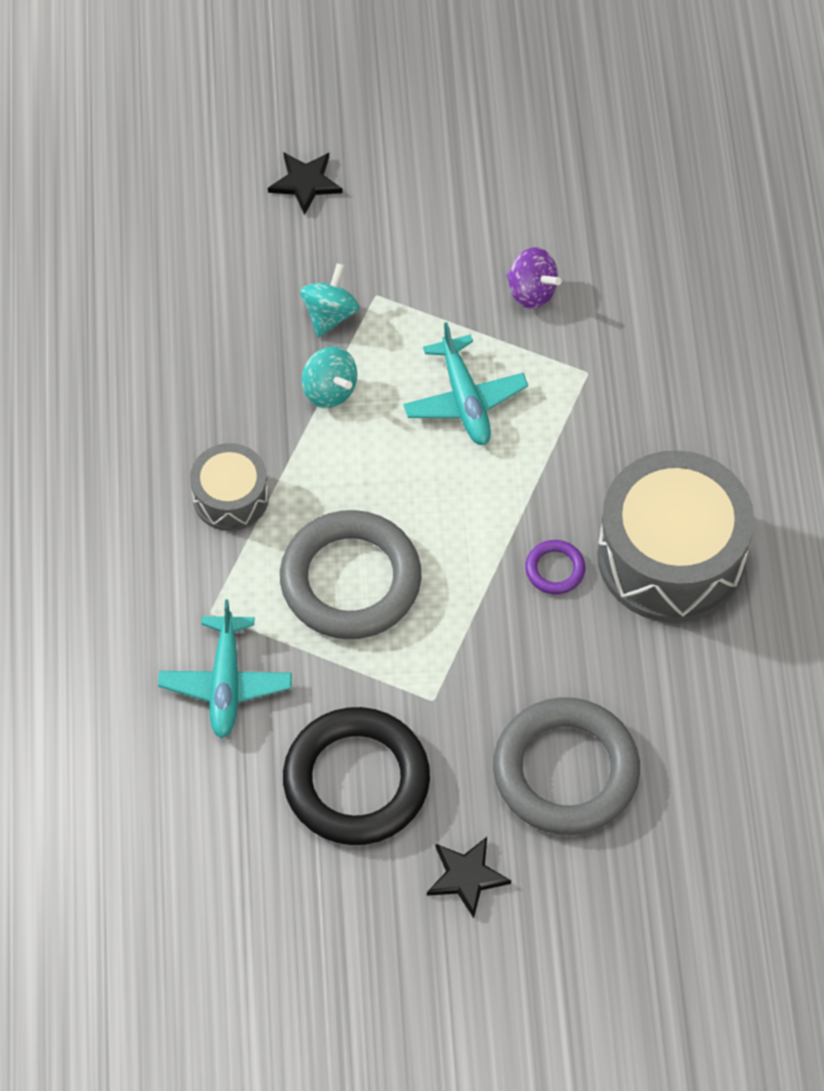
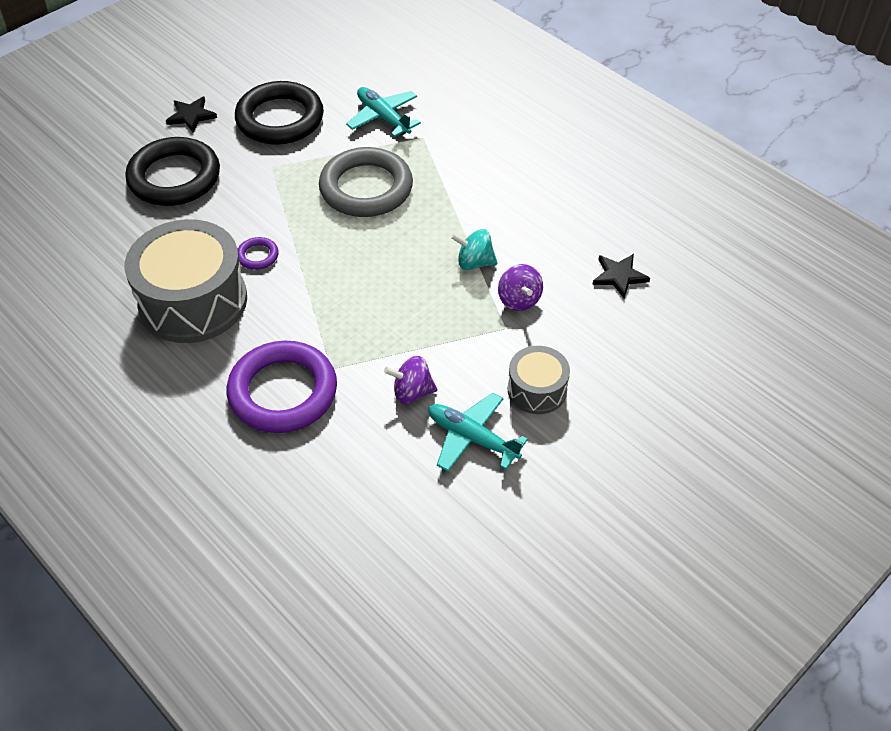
camera: 140 degrees right, 10 degrees down
(230, 497) = (468, 185): grey drum -> grey drum (537, 390)
(305, 183) = (621, 363): black star -> black star (619, 276)
(330, 314) = (519, 300): turquoise spinning top -> purple spinning top
(465, 400) = (392, 305): turquoise plane -> turquoise plane (472, 438)
(565, 771) = (174, 177): grey ring -> black ring
(656, 379) = (283, 392): none -> purple ring

